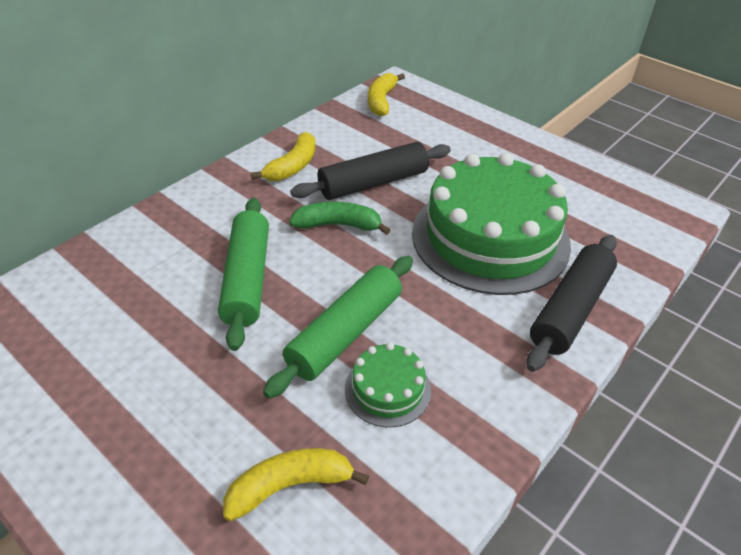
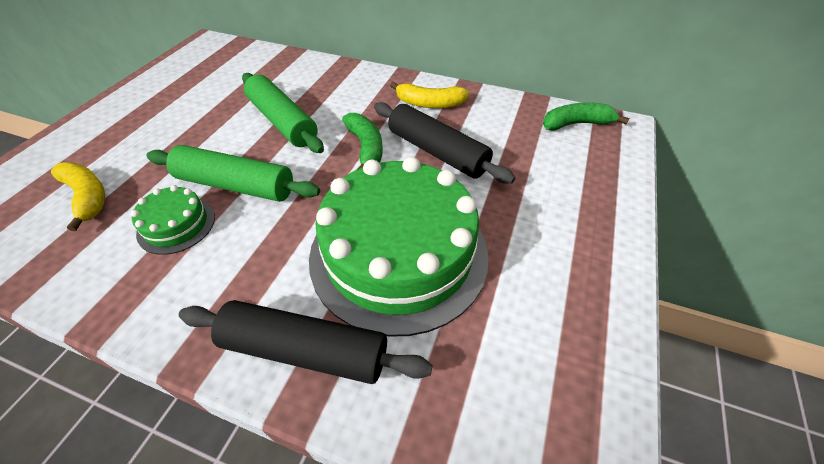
camera: 70 degrees right, 5 degrees up
(247, 279) = (283, 121): green rolling pin -> green rolling pin turned 75 degrees clockwise
(381, 101) = (576, 124): yellow banana -> green banana

